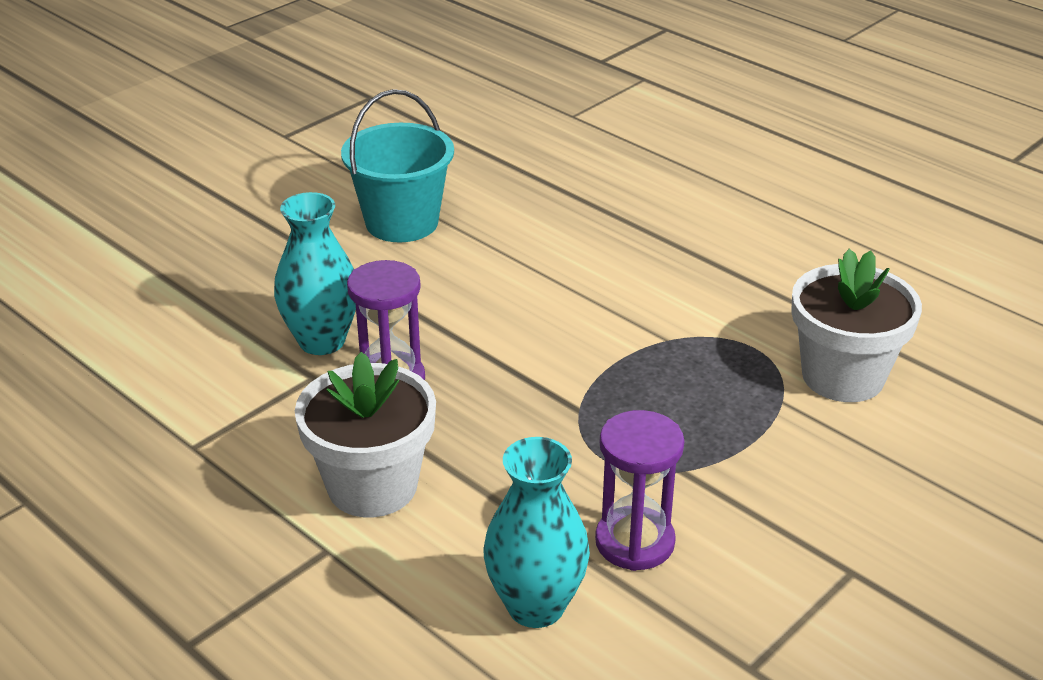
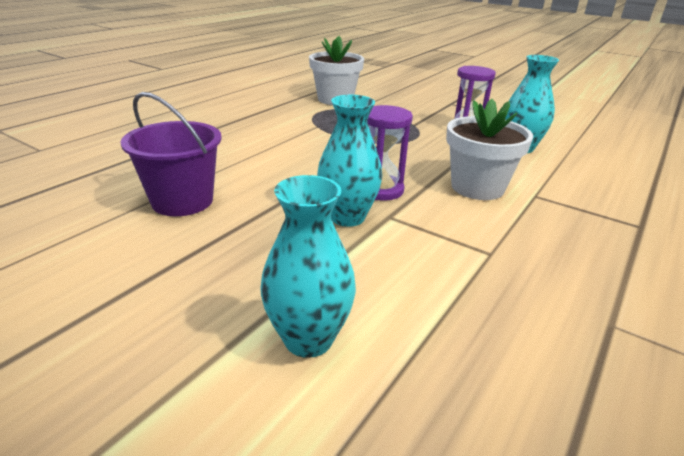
camera: 100 degrees left, 5 degrees down
(122, 299) = (308, 339): none -> turquoise vase
(402, 222) = (182, 201): turquoise bucket -> purple bucket

